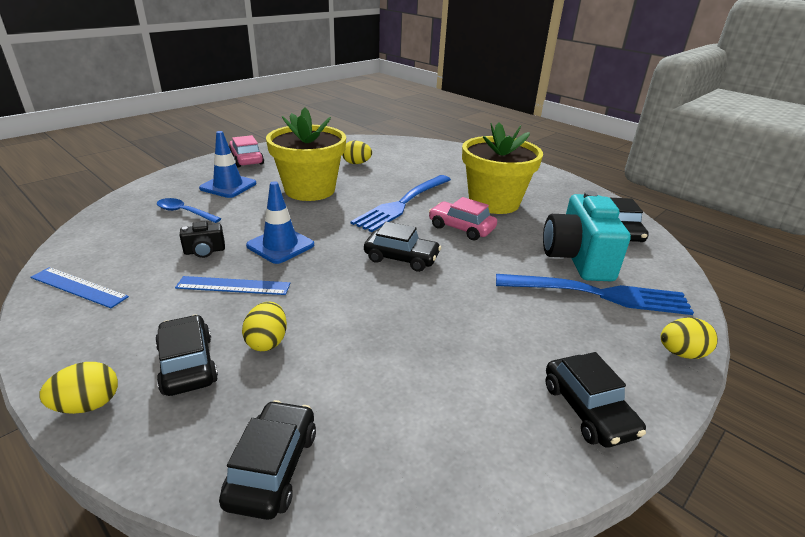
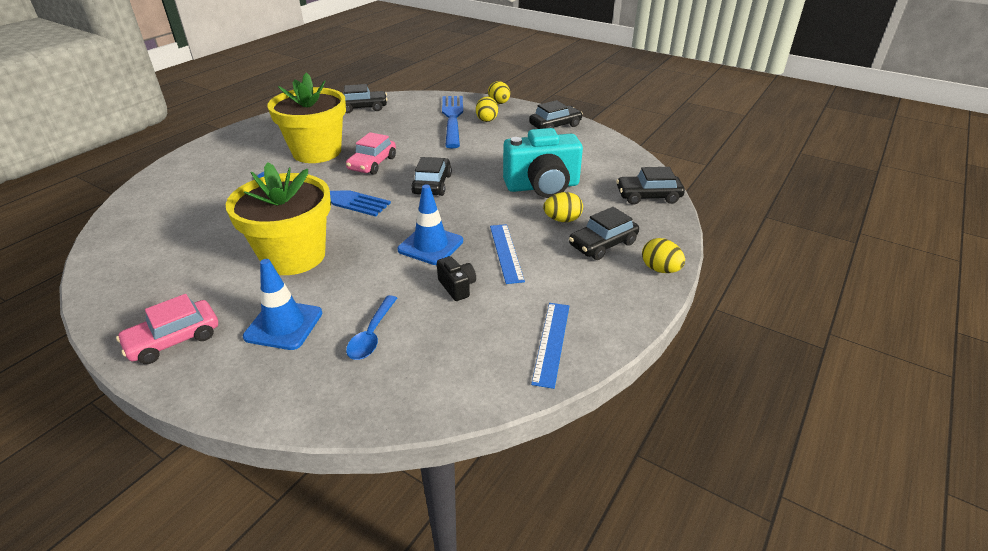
camera: 100 degrees left, 5 degrees up
(356, 163) = (203, 238): yellow egg -> yellow egg (487, 119)
(577, 258) = (409, 122): turquoise camera -> turquoise camera (542, 186)

